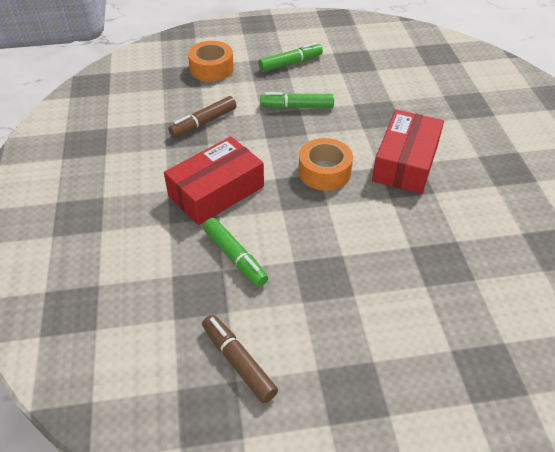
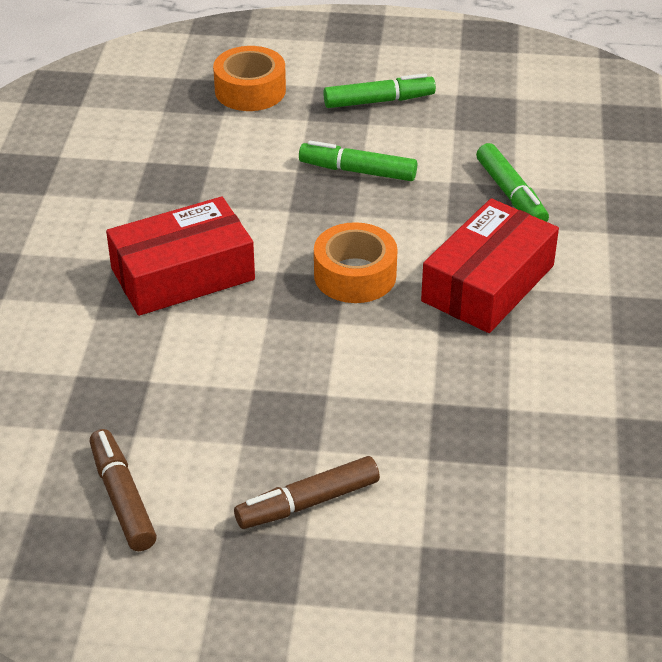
camera: 15 degrees right, 5 degrees down
(203, 123) = (204, 172): brown marker -> brown marker (307, 503)
(235, 257) = (172, 368): green marker -> green marker (511, 194)

